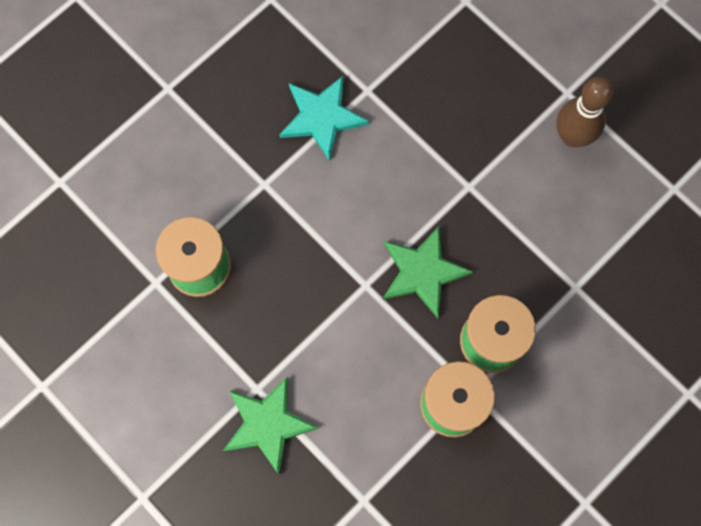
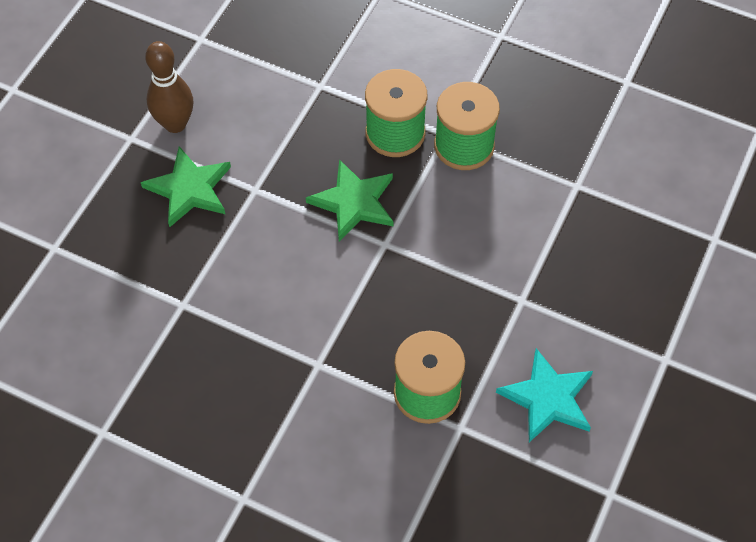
camera: 110 degrees left, 15 degrees down
(268, 424) = (549, 280): green star -> green star (189, 189)
(322, 118) = (227, 336): turquoise star -> turquoise star (548, 398)

